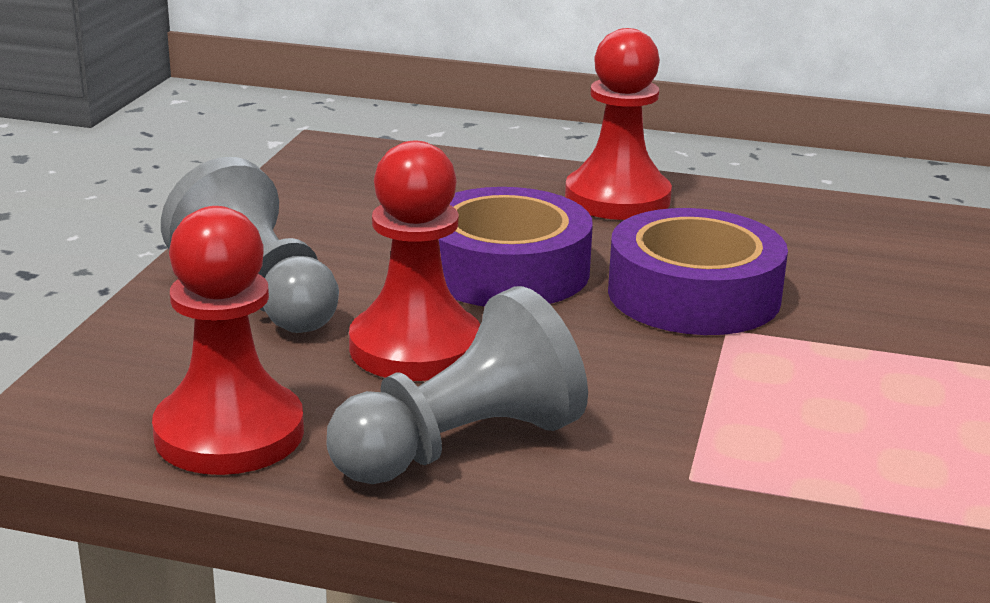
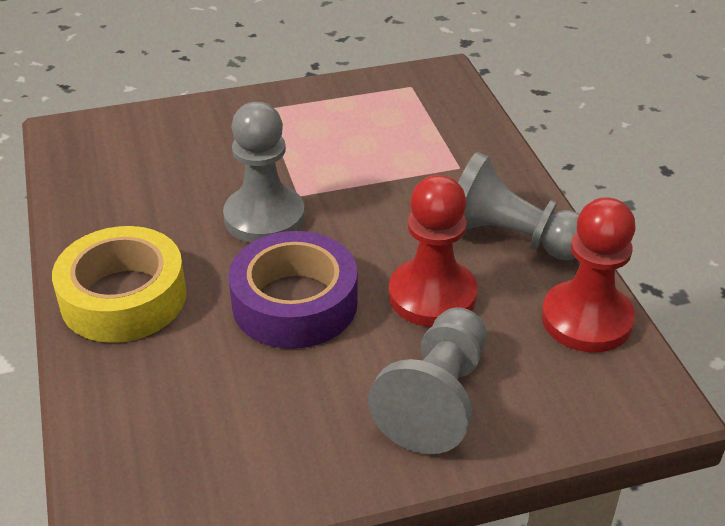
camera: 120 degrees left, 15 degrees up
(617, 198) = (123, 297): red pawn -> yellow tape
(693, 294) = (264, 217): purple tape -> grey pawn

